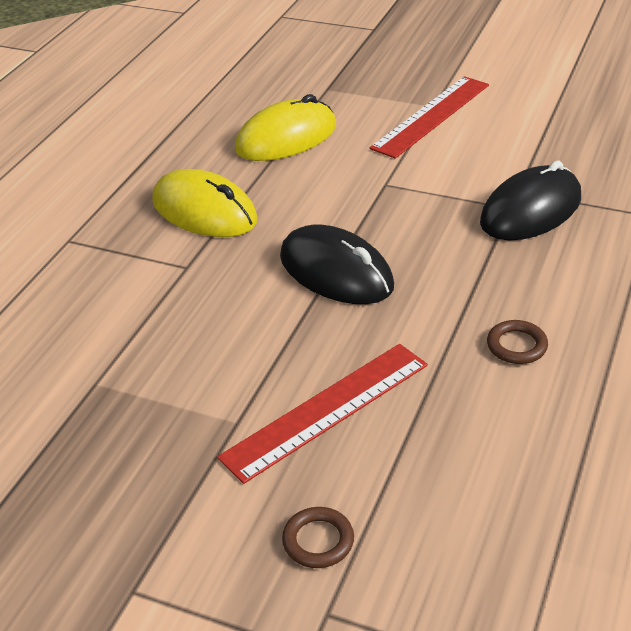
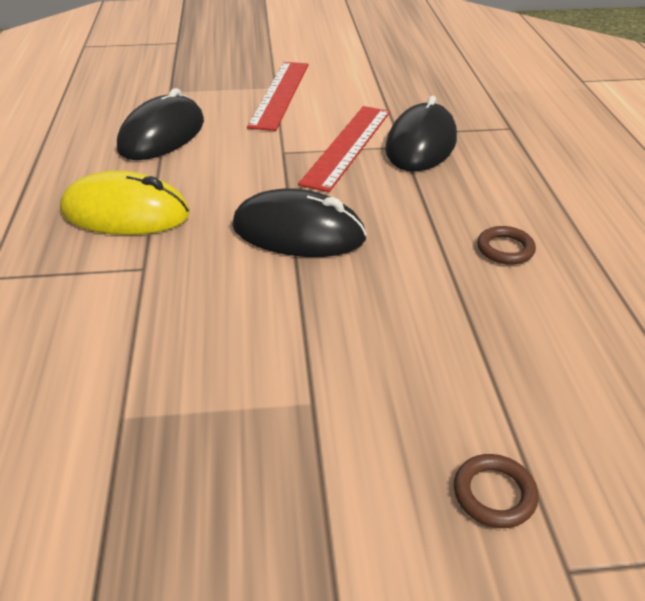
camera: 30 degrees left, 0 degrees up
(286, 138) = (162, 135): yellow mouse -> black mouse
(326, 410) = (392, 359): red ruler -> red ruler (347, 146)

